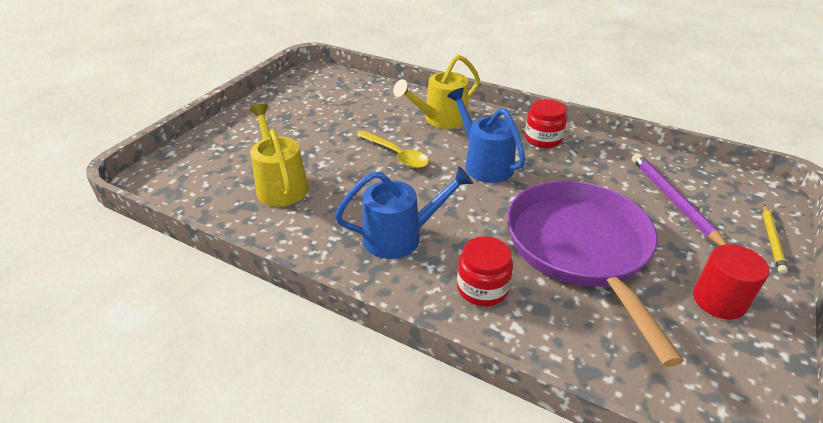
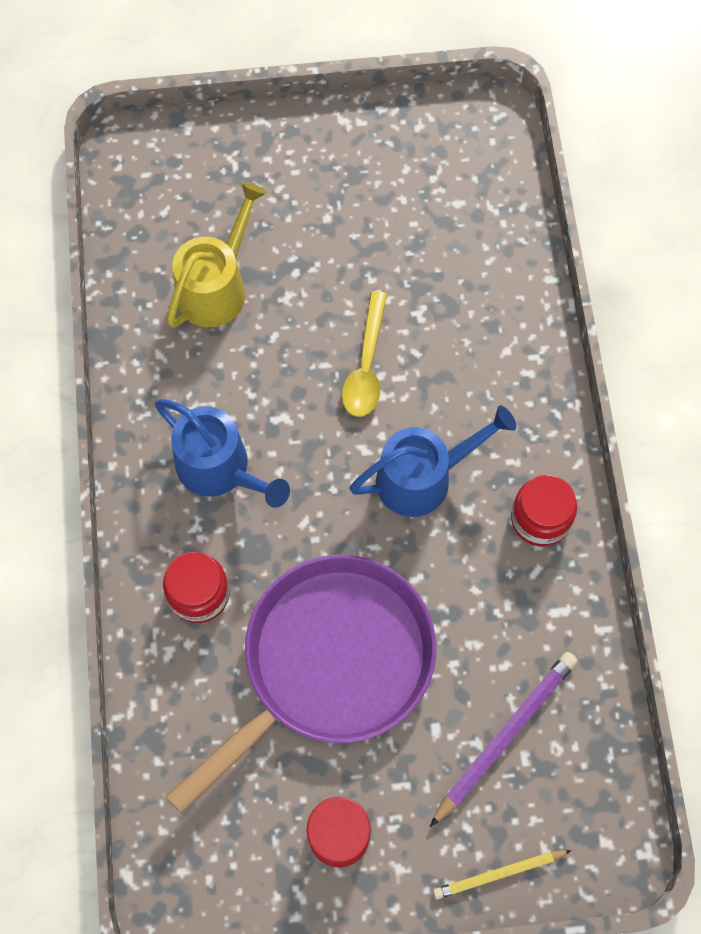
camera: 55 degrees right, 30 degrees up
(440, 119) = (491, 364): yellow watering can -> none
(484, 164) = (423, 477): blue watering can -> blue watering can turned 45 degrees clockwise

